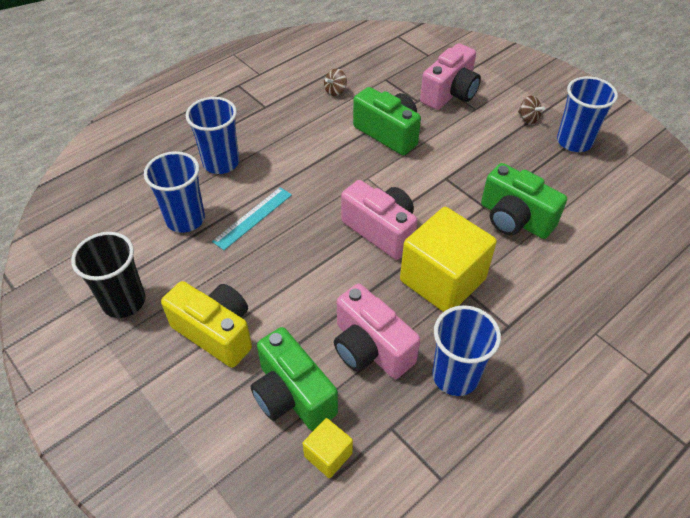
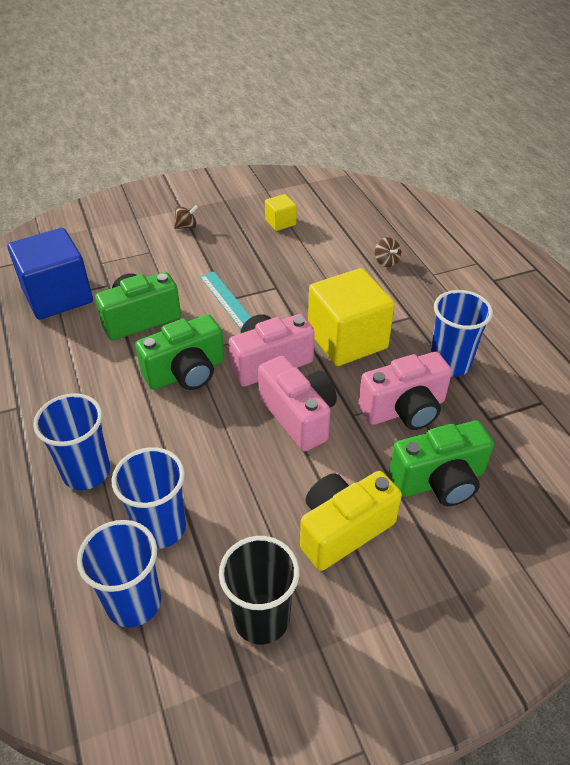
camera: 70 degrees left, 5 degrees down
(253, 218) = (195, 460): turquoise ruler -> turquoise ruler (227, 299)
(328, 455) = (507, 469): yellow cube -> yellow cube (280, 222)
(335, 91) = (42, 340): brown spinning top -> brown spinning top (386, 261)
(387, 79) = (58, 296): none -> blue cube
(450, 93) = (116, 260): pink camera -> pink camera (299, 416)
(514, 219) = (300, 275): green camera -> green camera (186, 373)
(574, 141) = (232, 212): blue cup -> blue cup (133, 602)

